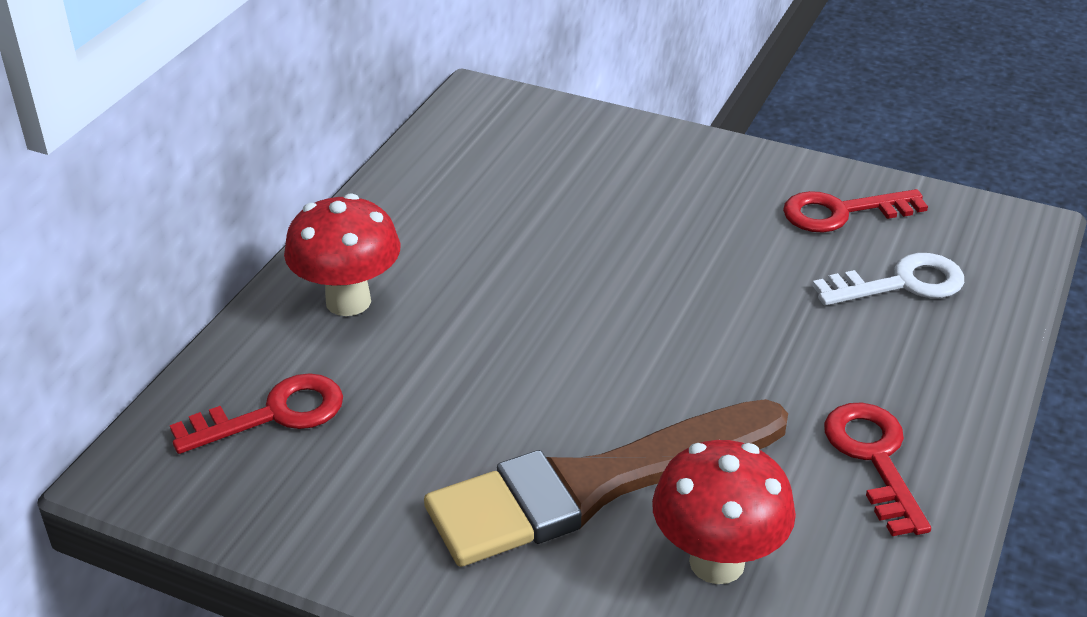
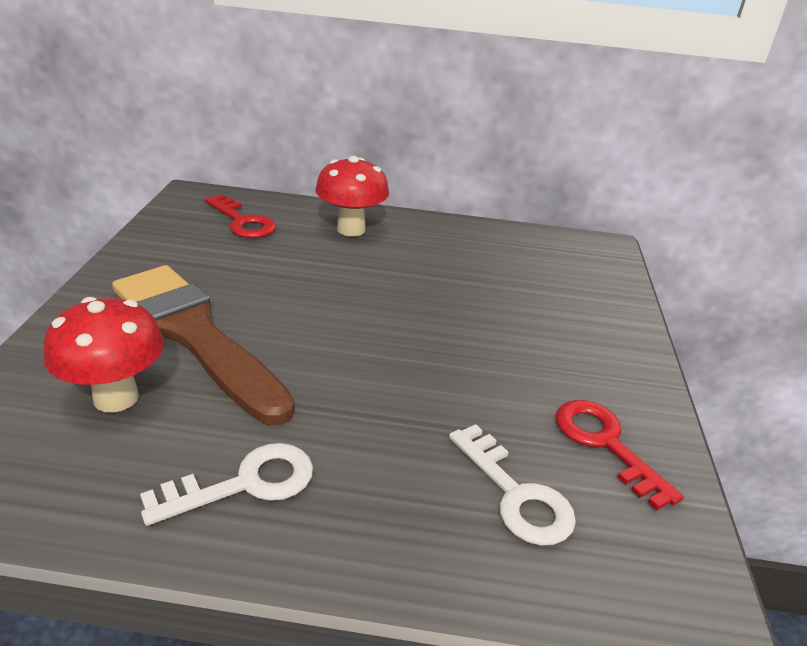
camera: 70 degrees right, 5 degrees down
(874, 458) = (245, 483): red key -> white key

